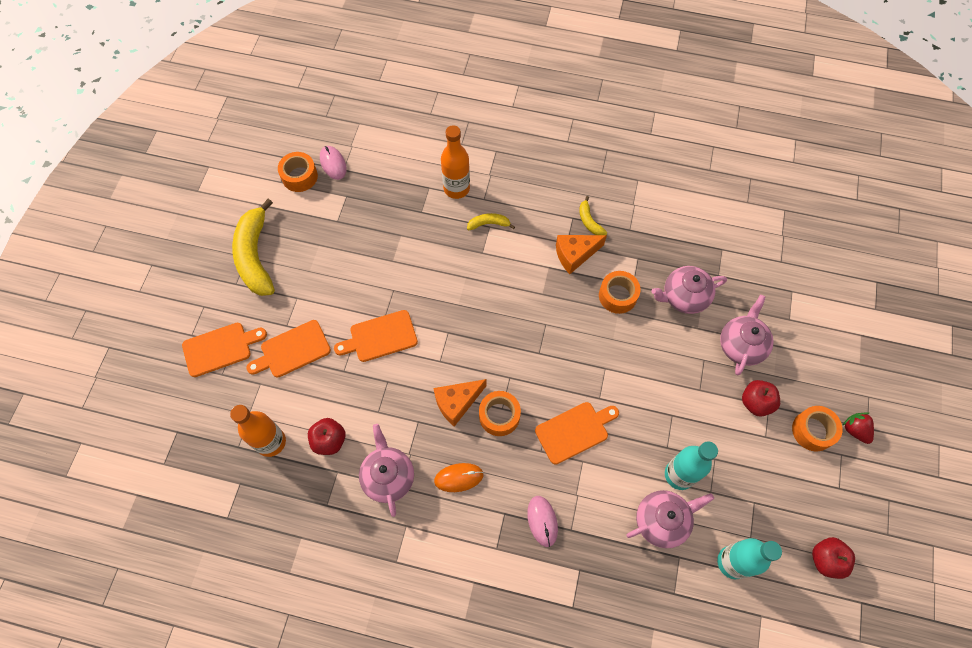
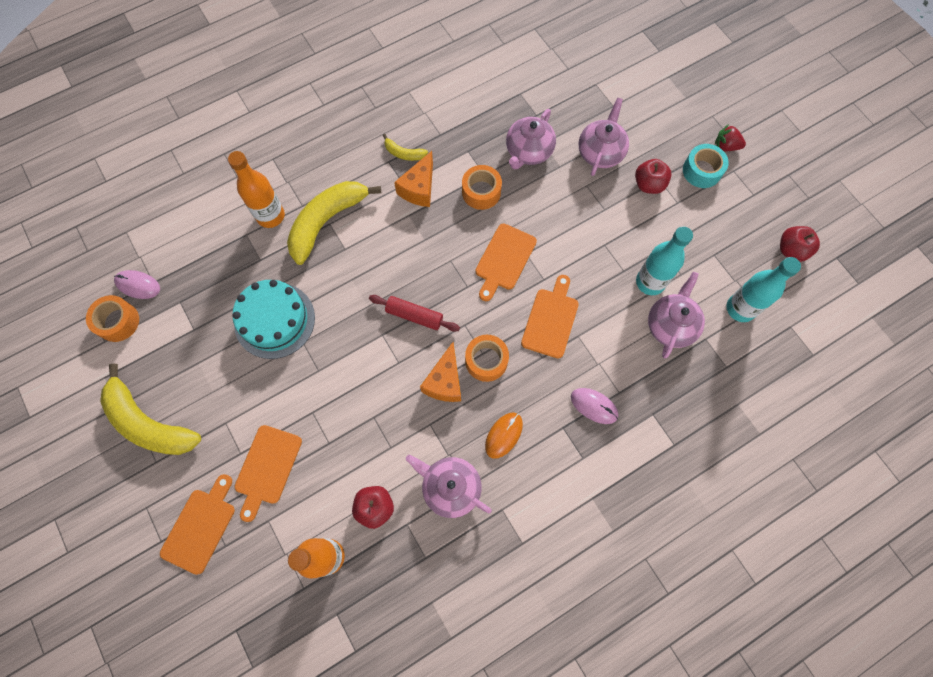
camera: 45 degrees left, 5 degrees up
(380, 337) = (330, 388): orange cutting board -> orange cutting board (504, 259)
(390, 260) = (274, 320): none -> turquoise cake
(482, 339) = (414, 316): none -> red rolling pin
(489, 224) = (327, 222): yellow banana -> yellow banana, size x2.21
(741, 345) = (600, 152): pink teapot -> pink teapot turned 45 degrees clockwise
(812, 431) = (701, 171): orange tape -> turquoise tape

